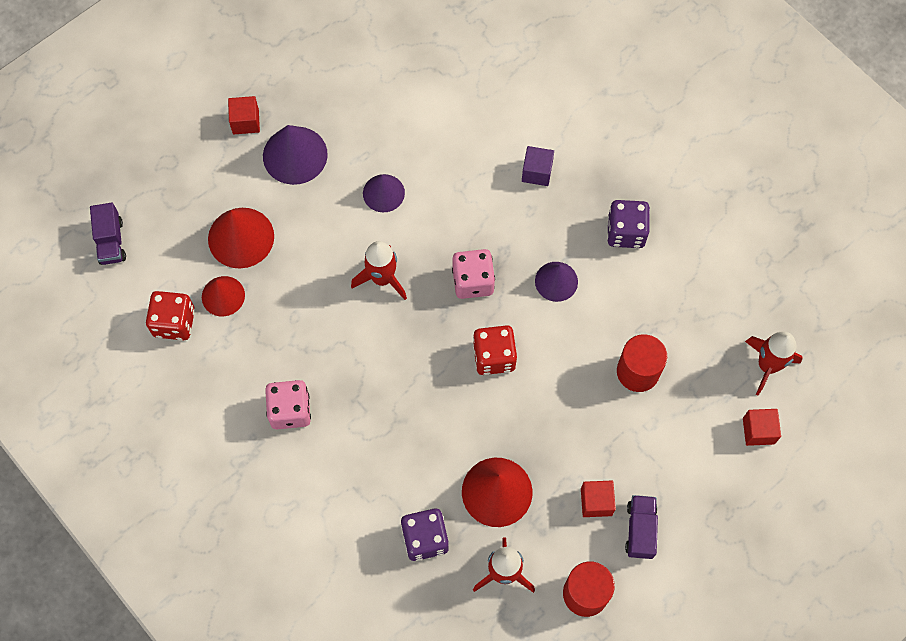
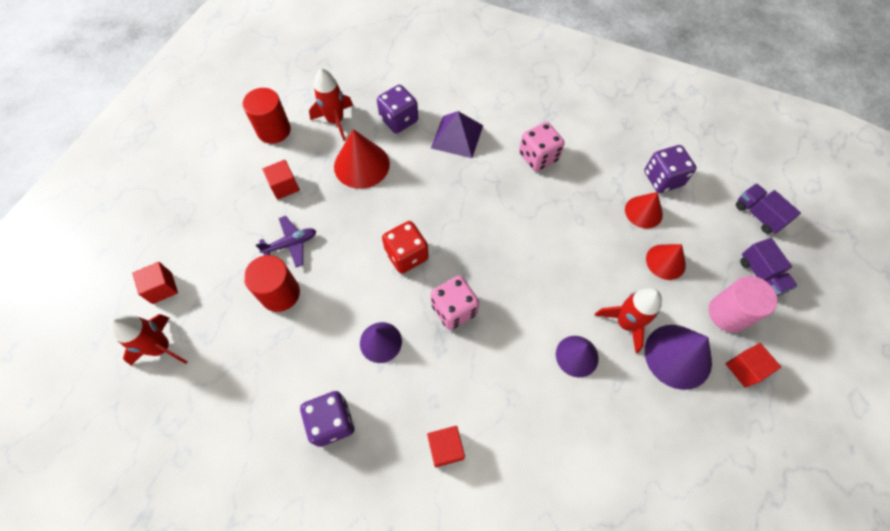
camera: 155 degrees right, 5 degrees down
(174, 322) = (662, 179): red dice -> purple dice
(221, 168) = (728, 313): none -> pink cylinder
(241, 237) = (665, 261): red cone -> red cone, size x0.64
(367, 482) = (457, 136): none -> purple pyramid
(382, 278) = (531, 278): red rocket -> red rocket (625, 323)
(537, 172) = (445, 448): purple cube -> red cube
(610, 423) = (291, 244): none -> purple plane
(640, 530) = (245, 181): purple truck -> purple truck (760, 275)

